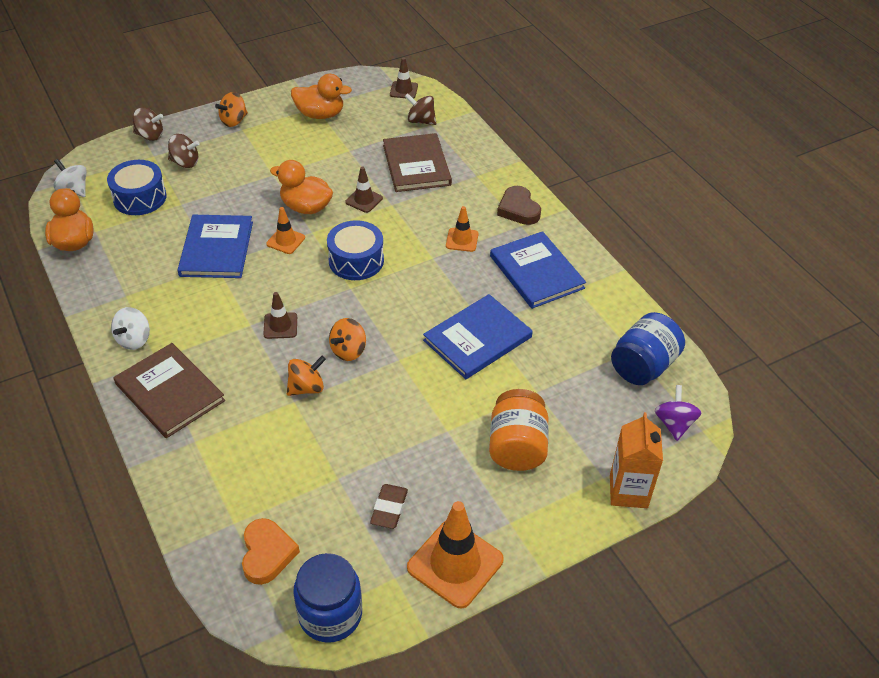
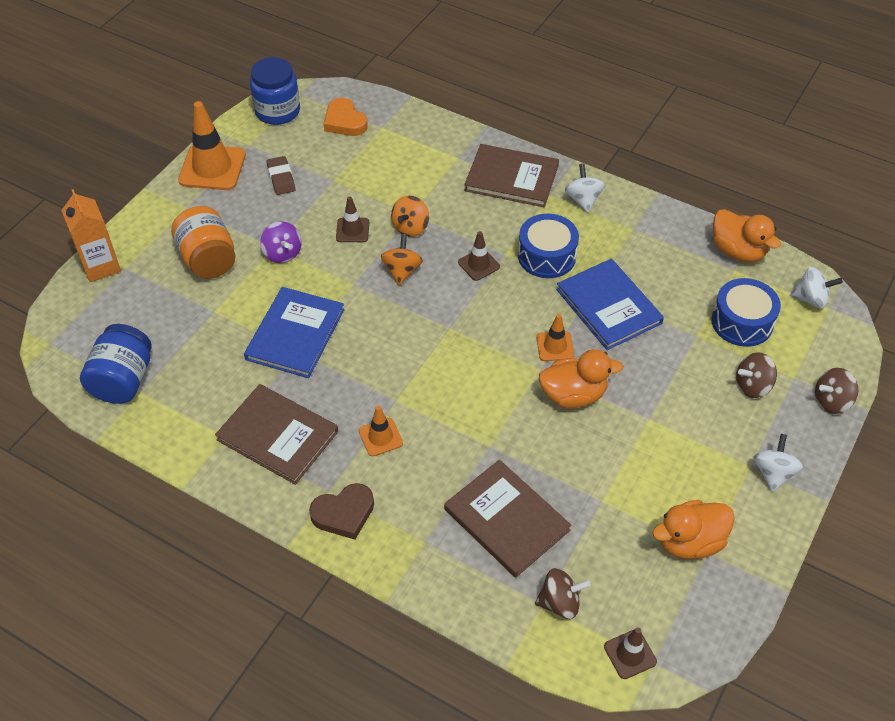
camera: 150 degrees right, 5 degrees up
(234, 121) = (773, 473): orange spinning top -> white spinning top
(356, 260) = (468, 359): blue drum -> blue drum (546, 256)
(364, 200) = (523, 436): brown traffic cone -> brown traffic cone (352, 230)
(518, 209) = (344, 513): brown heart -> brown heart turned 120 degrees clockwise
(536, 272) = (278, 435): blue book -> brown book
(674, 424) = (77, 337): purple spinning top -> purple spinning top (282, 253)

